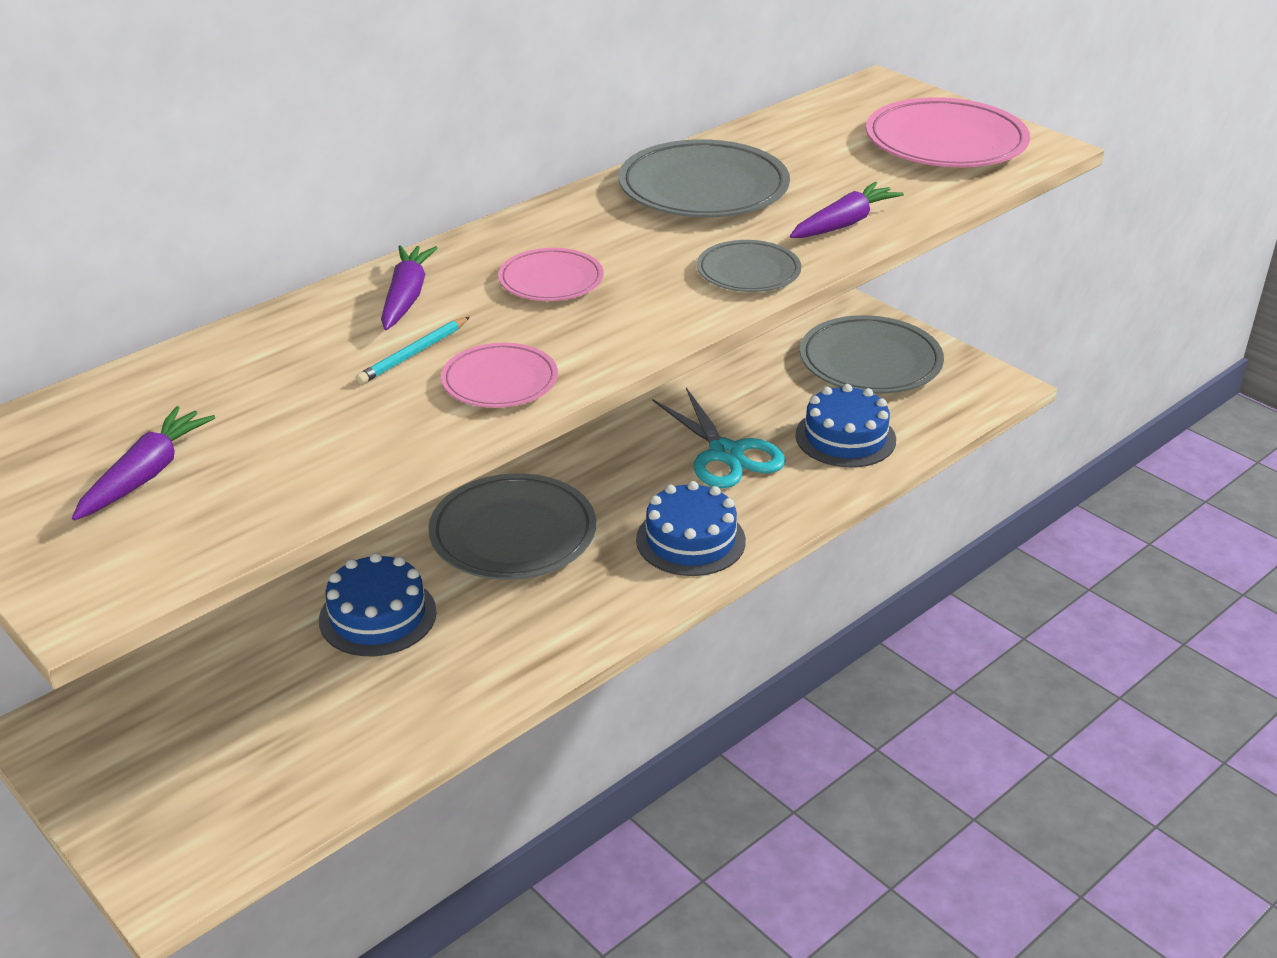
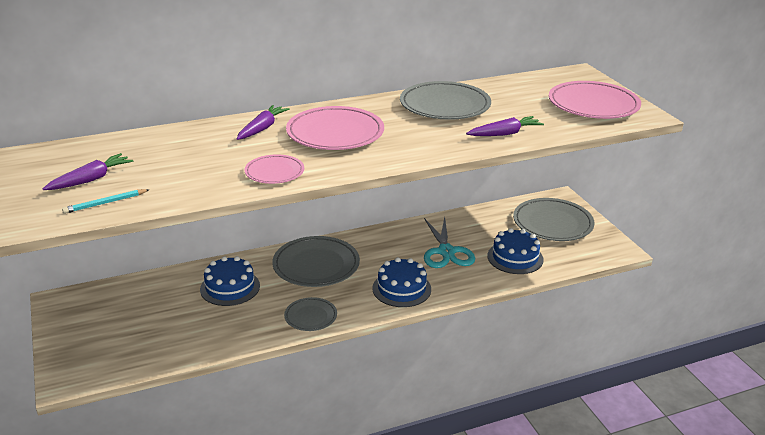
camera: 20 degrees right, 5 degrees down
(413, 354) = (245, 153): turquoise pencil -> turquoise pencil (105, 203)
(551, 280) = (335, 133): pink plate -> pink plate, size x1.80
(748, 272) = (436, 147): grey plate -> grey plate (310, 316)

